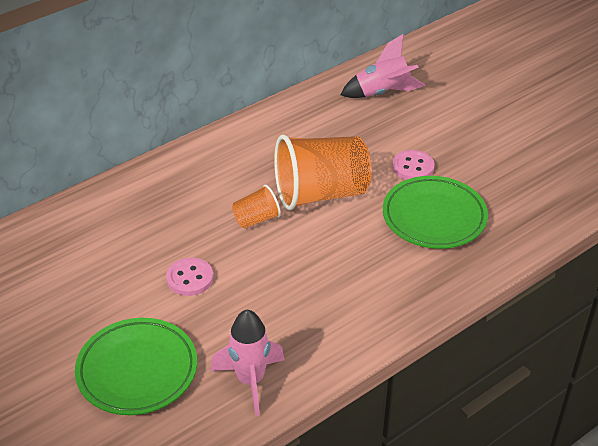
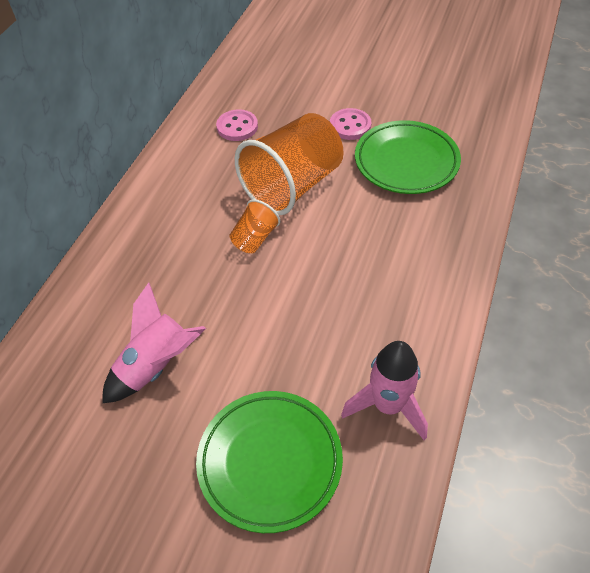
camera: 30 degrees left, 10 degrees up
(190, 278) = (241, 331): pink button -> pink button (237, 127)
(383, 93) = (267, 71): pink rocket -> pink rocket (157, 366)

